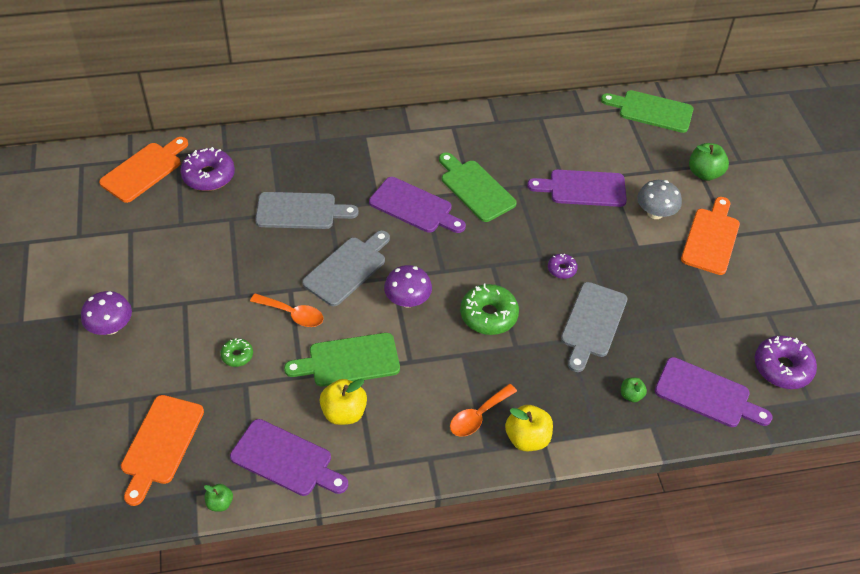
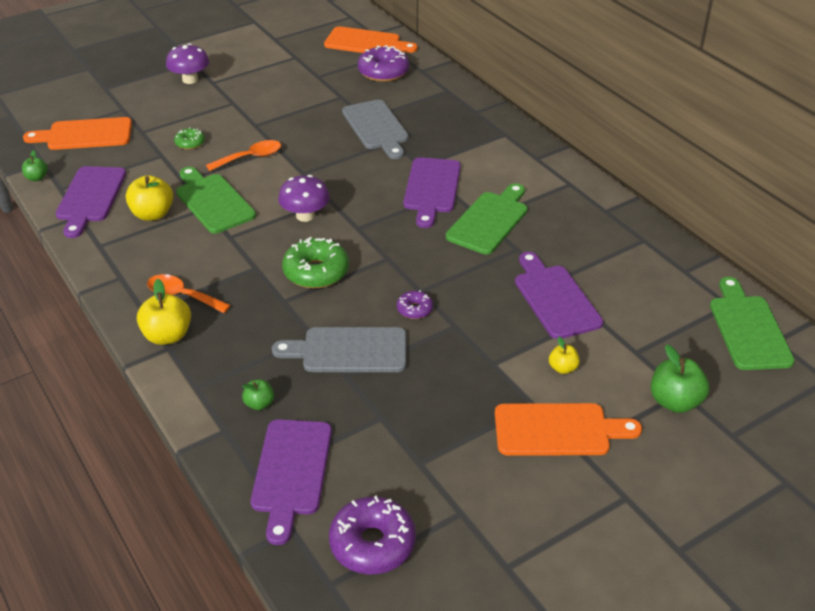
camera: 70 degrees right, 10 degrees down
(293, 314) = (250, 157): orange spoon -> orange spoon turned 120 degrees counterclockwise
(347, 269) = (322, 171): grey cutting board -> none
(655, 213) = (562, 368): grey mushroom -> yellow apple

